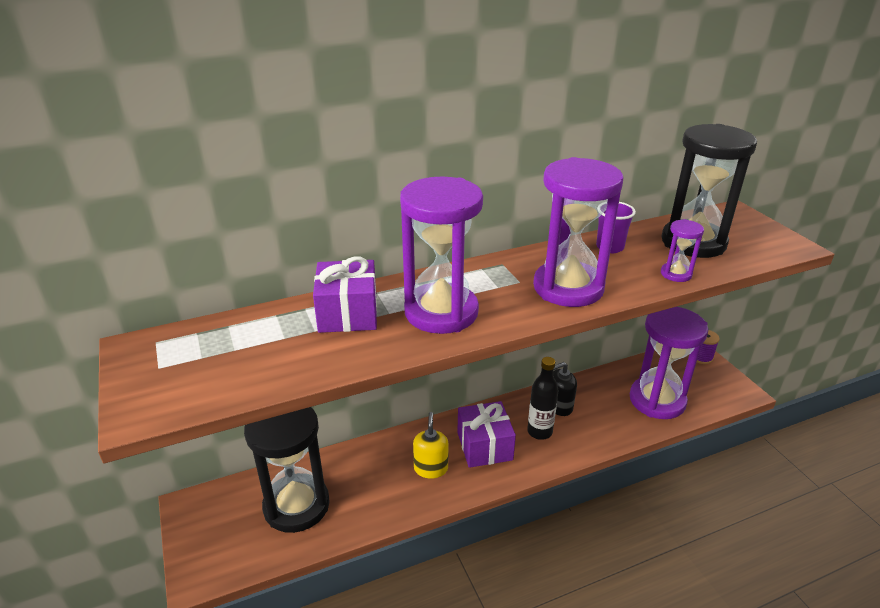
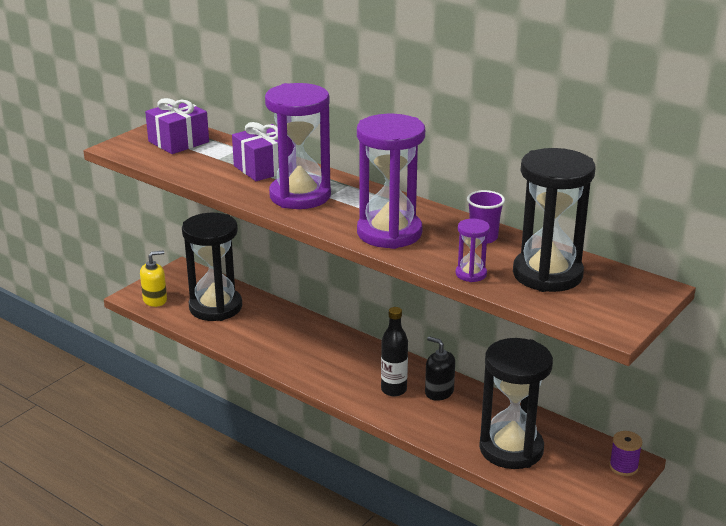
camera: 60 degrees right, 5 degrees down
(431, 468) = (300, 349): yellow soap dispenser -> yellow soap dispenser (155, 300)
(484, 446) = (348, 367): purple gift -> purple gift (178, 142)
(657, 400) = (511, 449): purple hourglass -> black hourglass

